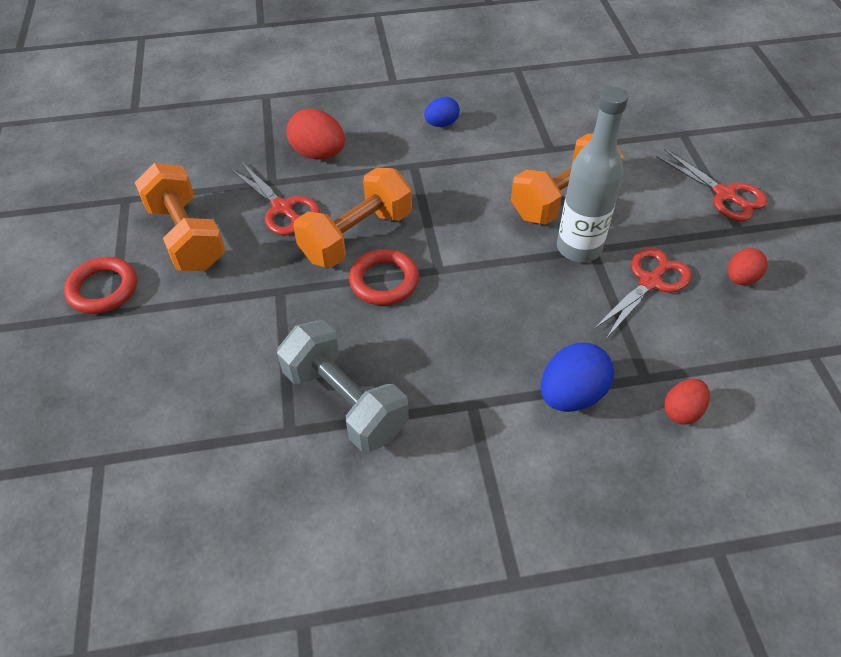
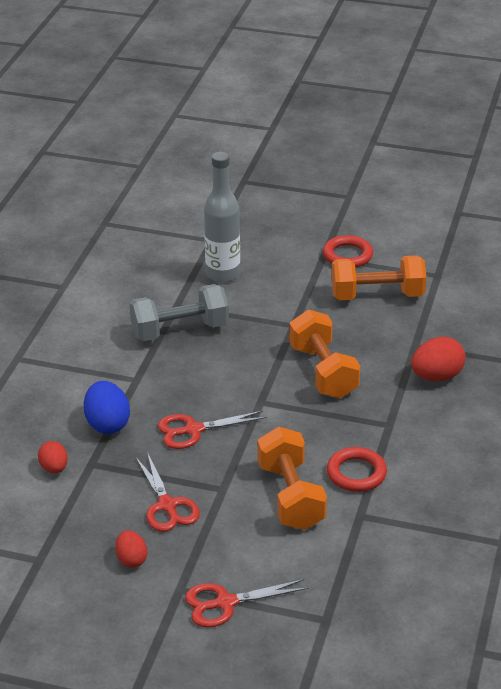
camera: 115 degrees right, 15 degrees down
(282, 208) = (379, 344): red scissors -> red scissors (193, 430)
(384, 281) = (268, 372): red ring -> red ring (356, 473)
(441, 124) = (437, 459): blue egg -> none
(579, 248) = (229, 482): grey bottle -> grey bottle (223, 274)

